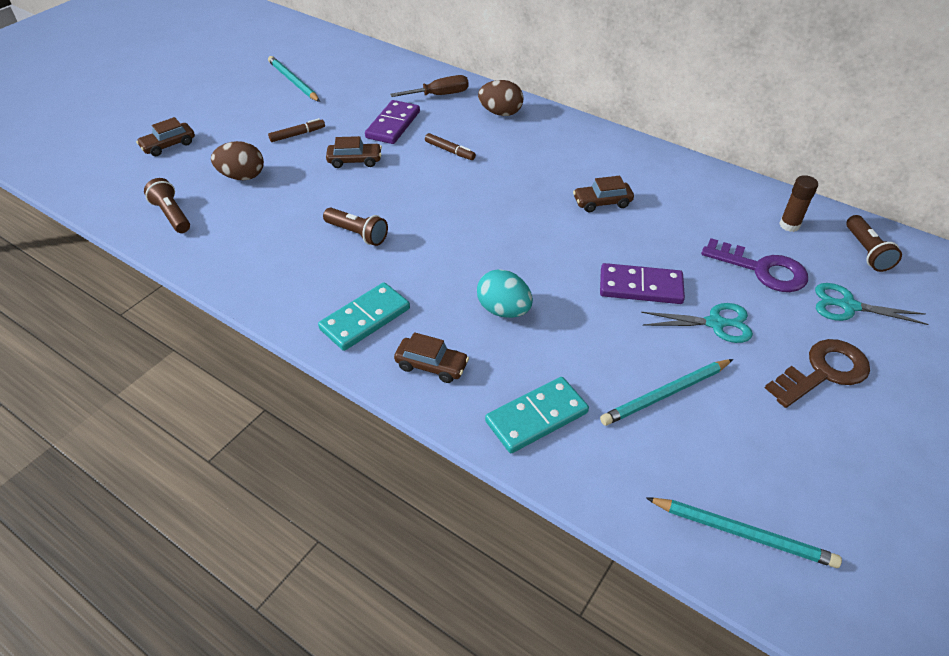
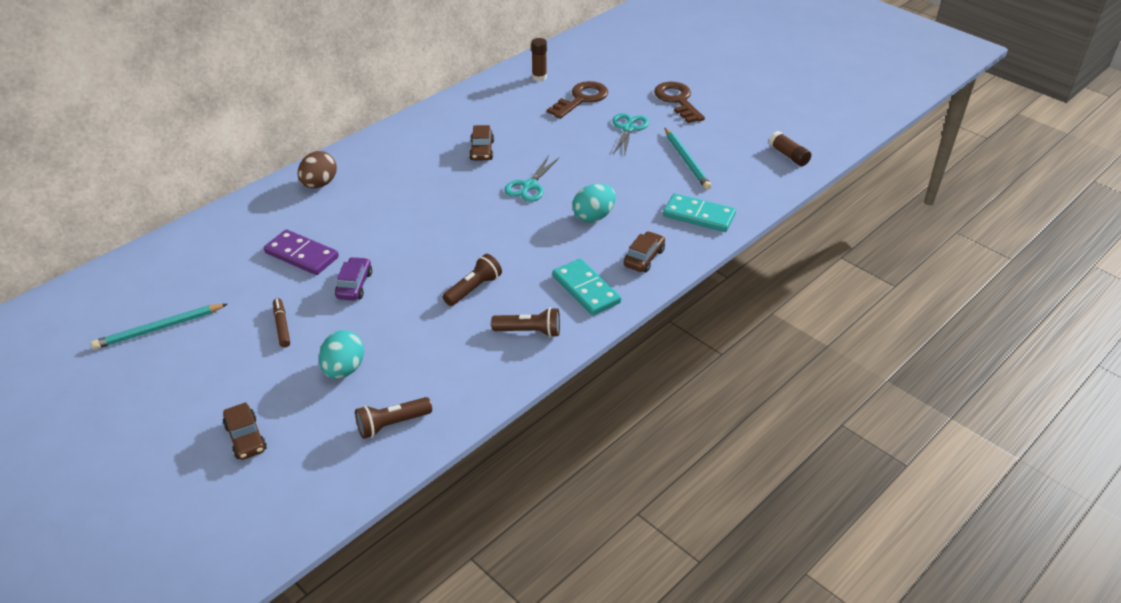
camera: 80 degrees left, 5 degrees down
(242, 176) = (344, 369): brown egg -> turquoise egg
(355, 161) = (354, 285): brown car -> purple car
(440, 95) = (262, 219): brown screwdriver -> none
(450, 151) = (368, 222): brown marker -> none
(536, 417) = (699, 215): turquoise domino -> turquoise domino turned 45 degrees counterclockwise
(640, 287) = (585, 151): purple domino -> none
(743, 533) = (788, 155): turquoise pencil -> brown glue stick
(762, 269) = (581, 99): purple key -> brown key
(848, 306) = (624, 77): turquoise scissors -> turquoise scissors (529, 186)
(866, 252) = (576, 57): brown flashlight -> brown flashlight (529, 331)

